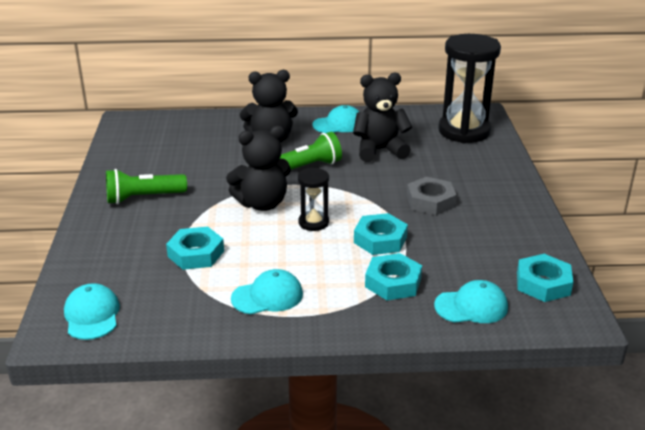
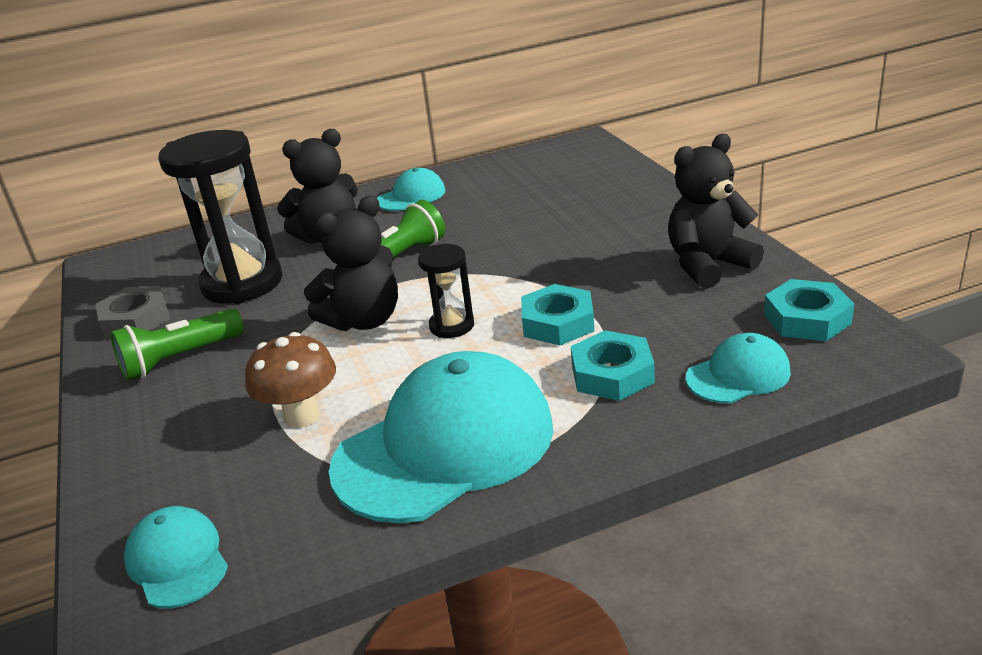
camera: 15 degrees left, 0 degrees up
(196, 254) = (302, 416): turquoise nut -> brown mushroom
(267, 296) = (445, 446): turquoise cap -> turquoise cap, size x2.07
(379, 150) = (485, 213): black teddy bear -> black teddy bear (708, 265)
(430, 201) = (592, 257): grey nut -> grey nut (136, 319)
(464, 131) = (578, 166): black hourglass -> black hourglass (242, 283)

